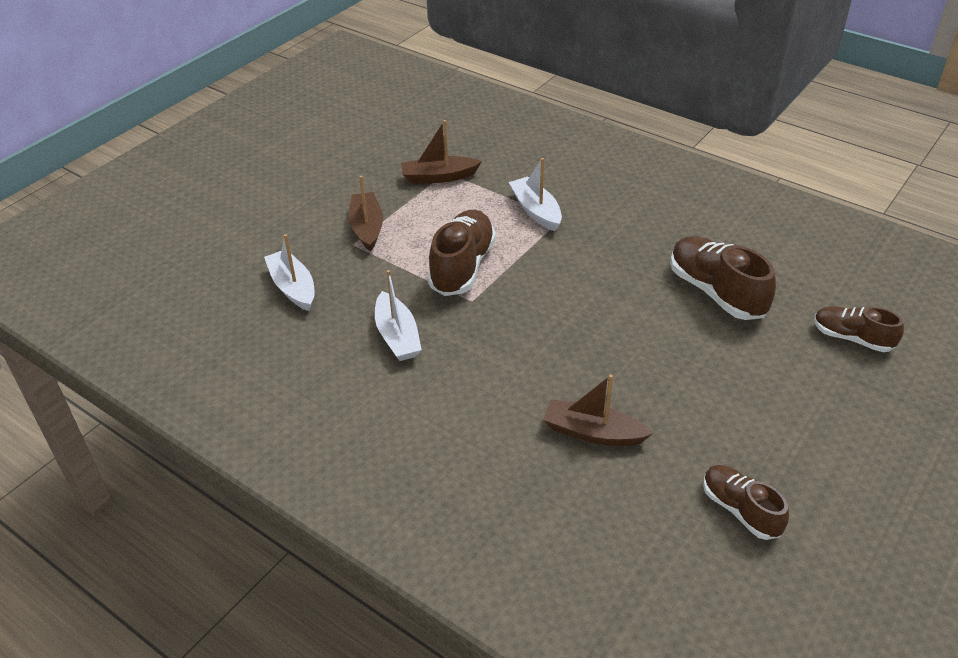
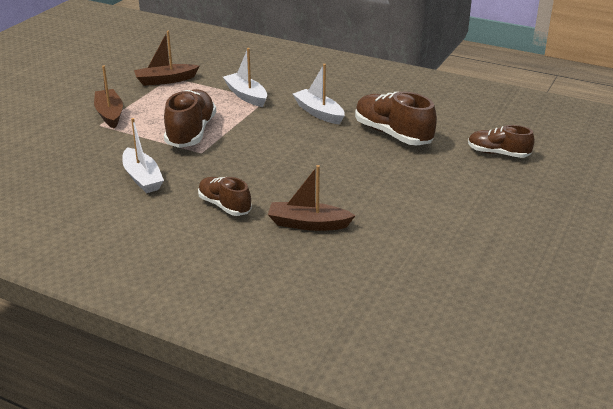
camera: 10 degrees left, 10 degrees down
(293, 287) = (51, 154): white boat -> white boat (319, 113)
(740, 510) = (429, 260): brown shoe -> brown shoe (224, 206)

